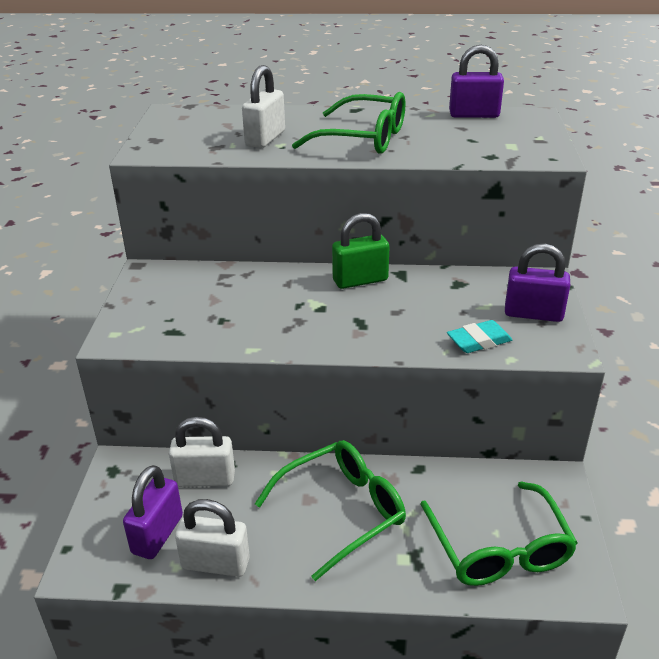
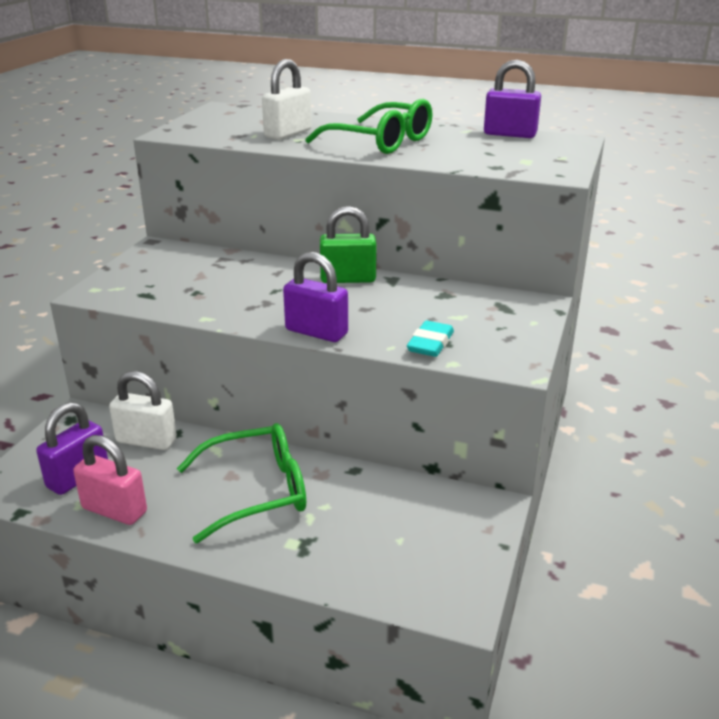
camera: 15 degrees right, 5 degrees down
(215, 563) = (114, 510): white padlock -> pink padlock
(479, 341) = (430, 343): turquoise eraser -> turquoise eraser turned 60 degrees counterclockwise
(499, 549) = (393, 554): green glasses -> none
(533, 314) = (504, 329): purple padlock -> purple padlock (316, 332)

